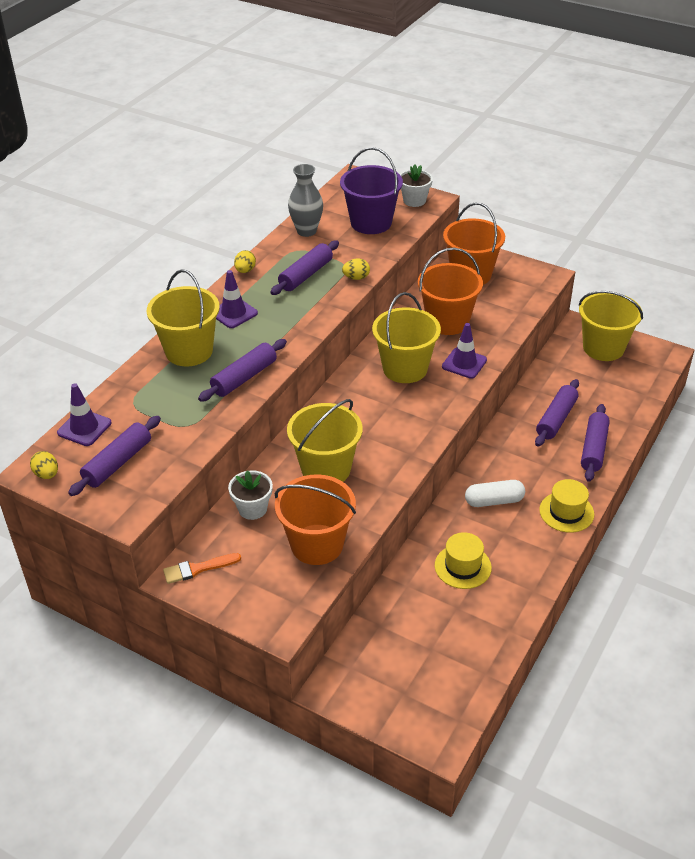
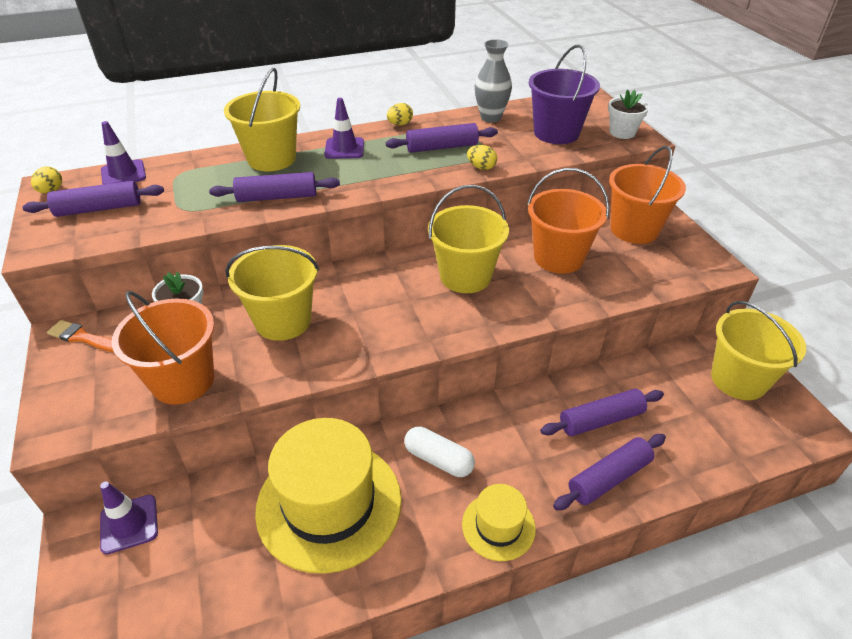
camera: 40 degrees right, 0 degrees up
(463, 566) = (329, 503): yellow hat -> yellow hat, size x2.03
(464, 363) = (527, 302): purple traffic cone -> purple traffic cone (129, 524)

